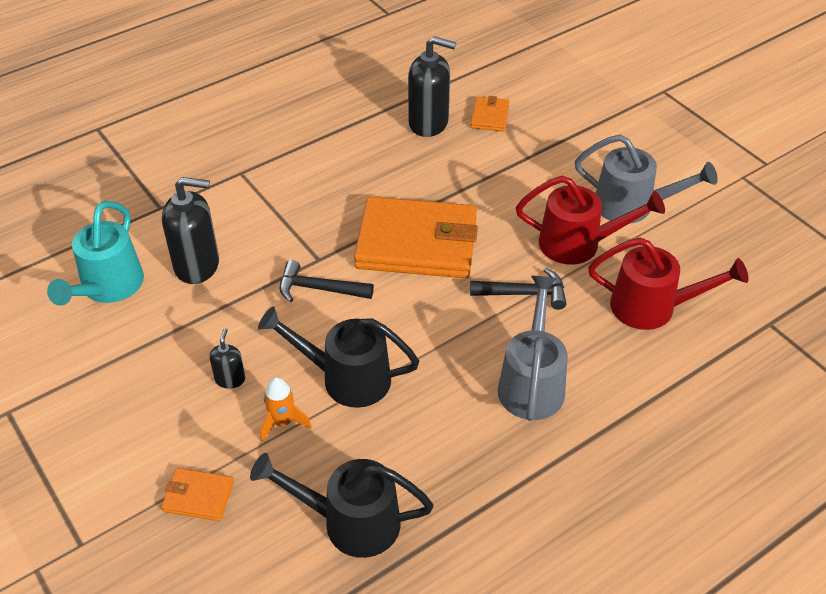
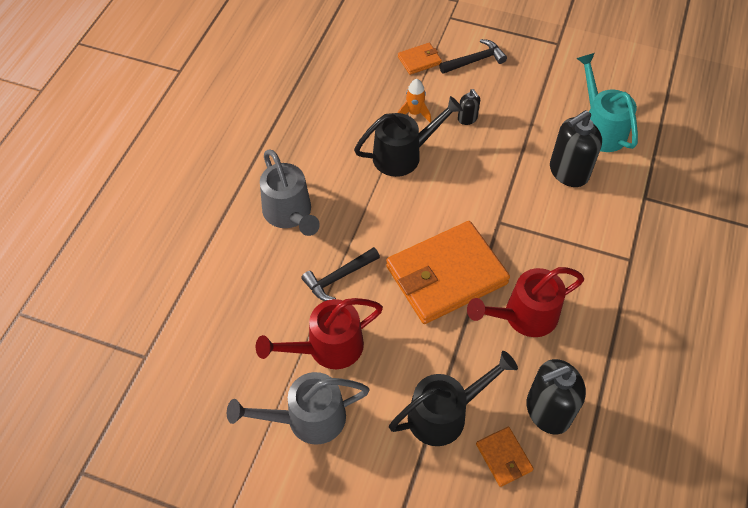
camera: 145 degrees right, 10 degrees up
(319, 289) = (476, 201): black hammer -> black hammer (475, 60)
(349, 522) = (334, 88): black watering can -> black watering can (445, 413)
(653, 307) = (239, 320): red watering can -> red watering can (523, 316)

